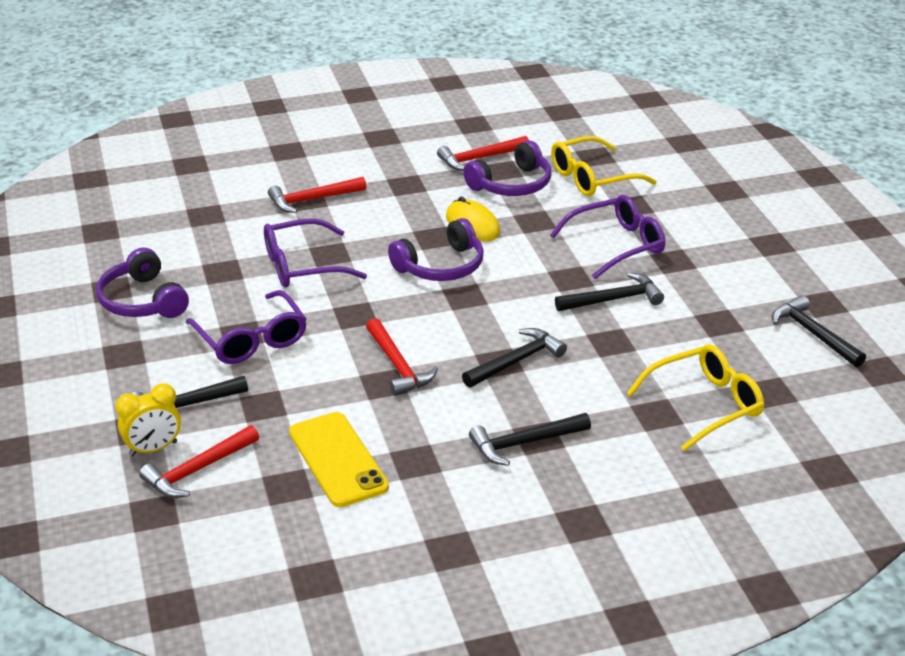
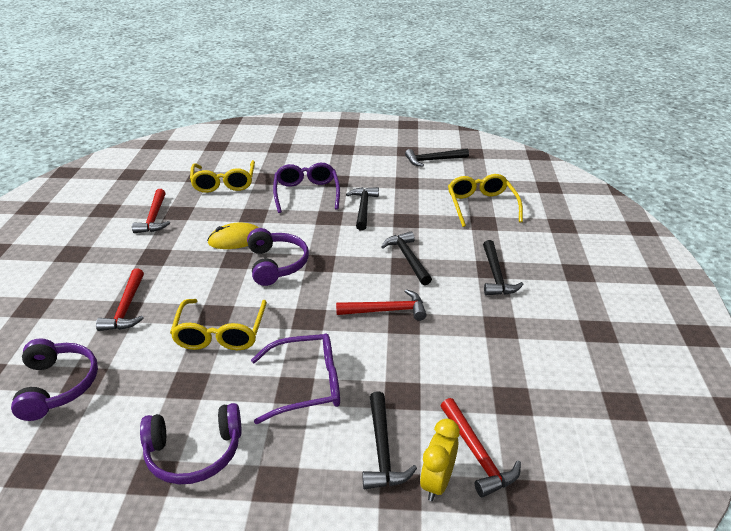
camera: 70 degrees left, 0 degrees up
(153, 449) = (437, 482): yellow clock -> yellow clock turned 150 degrees counterclockwise
(302, 266) = (220, 333): purple glasses -> yellow glasses
(338, 460) = (488, 365): yellow phone -> none
(512, 184) = (201, 213): purple headphones -> purple headphones (58, 385)

